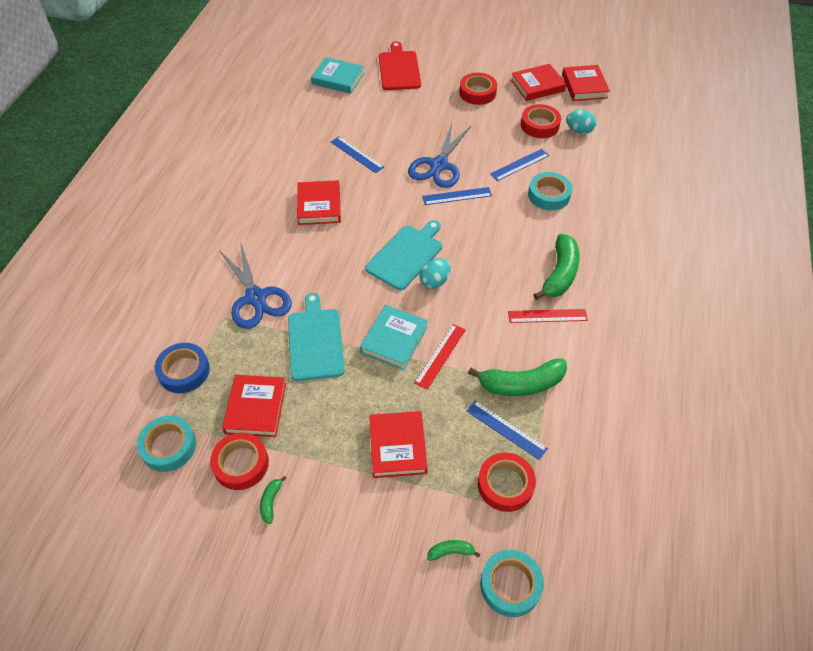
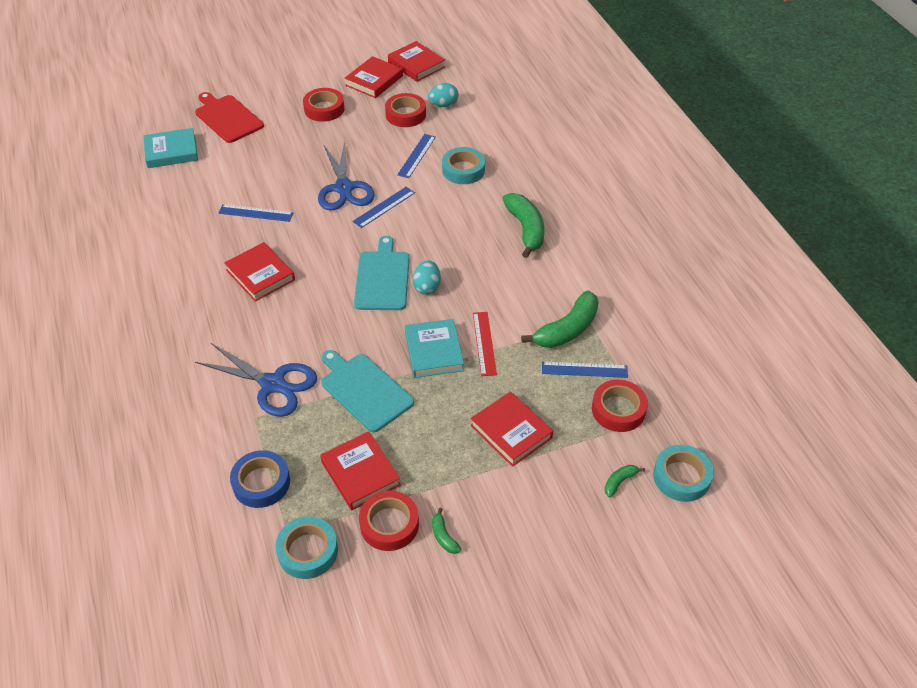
camera: 35 degrees left, 5 degrees down
(547, 316) = (543, 267): red ruler -> none

